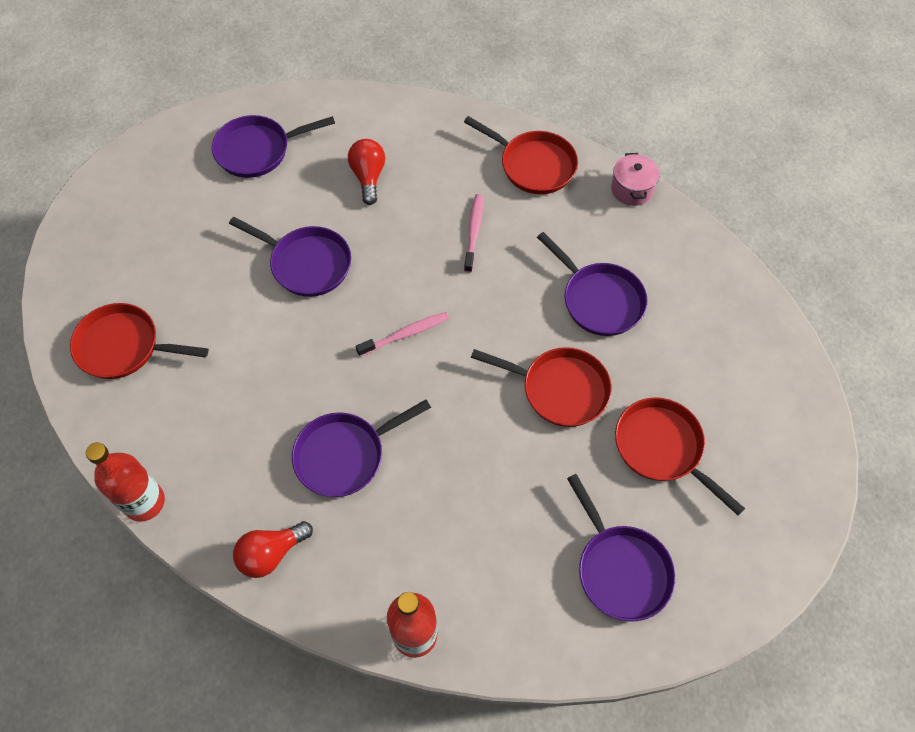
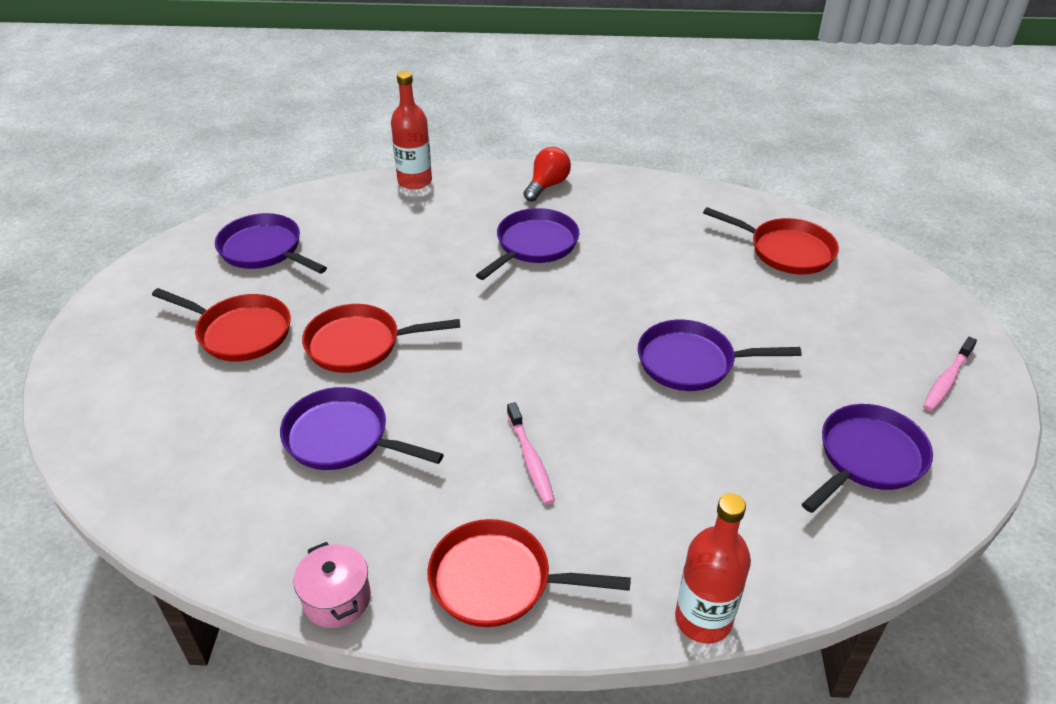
camera: 155 degrees right, 20 degrees down
(124, 347) = (785, 251): red pan -> red pan turned 45 degrees clockwise
(144, 502) = (663, 182): red bottle -> red bottle (703, 619)
(368, 177) = (706, 477): red light bulb -> none
(405, 334) = (542, 338): pink toothbrush -> pink toothbrush (947, 380)

